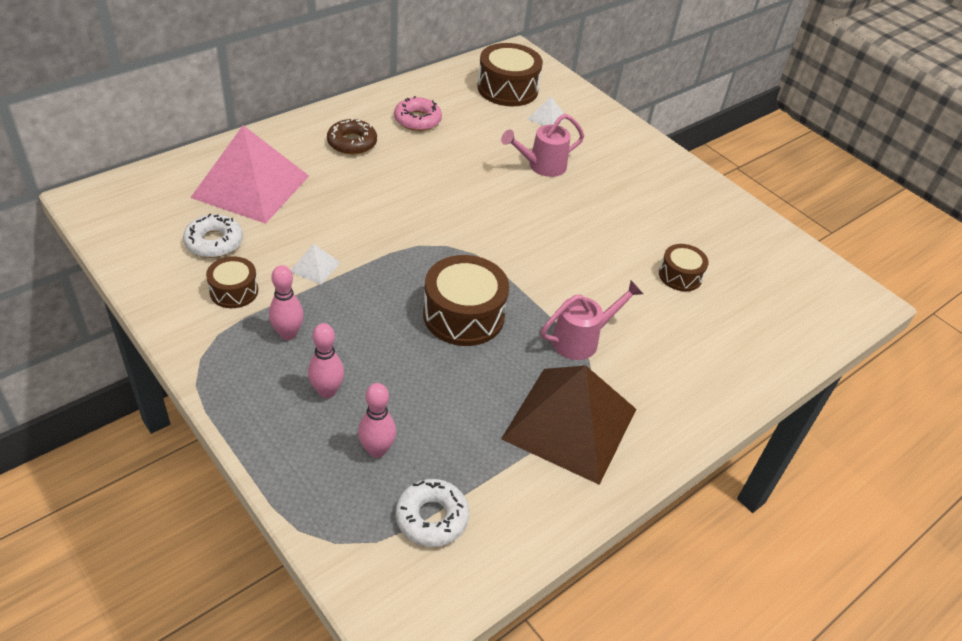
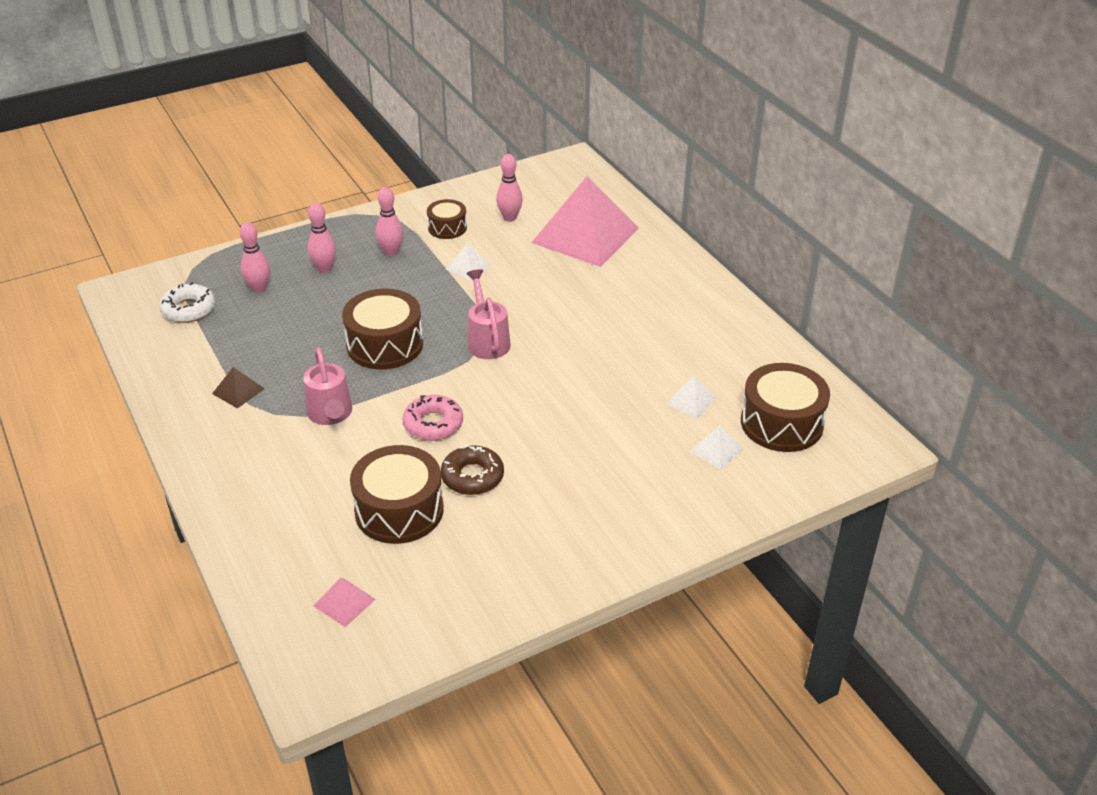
camera: 105 degrees right, 5 degrees down
(214, 242) = (509, 218): white donut -> pink bowling pin
(352, 143) = (656, 294): brown donut -> brown donut (472, 476)
(417, 120) = (702, 342): pink donut -> pink donut (433, 424)
(494, 128) = (690, 400): none -> white pyramid
(542, 166) = (611, 430): pink watering can -> pink watering can (487, 340)
(570, 424) = (238, 391): brown pyramid -> brown pyramid, size x0.40
(680, 276) = (399, 510): brown drum -> brown drum, size x1.74
(786, 294) = (344, 602): none -> pink pyramid

